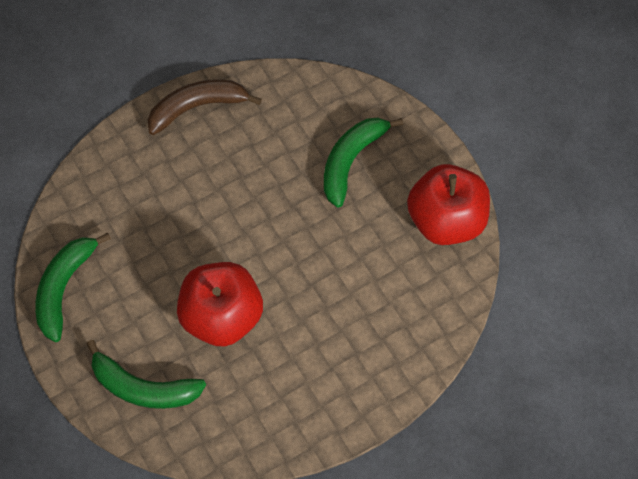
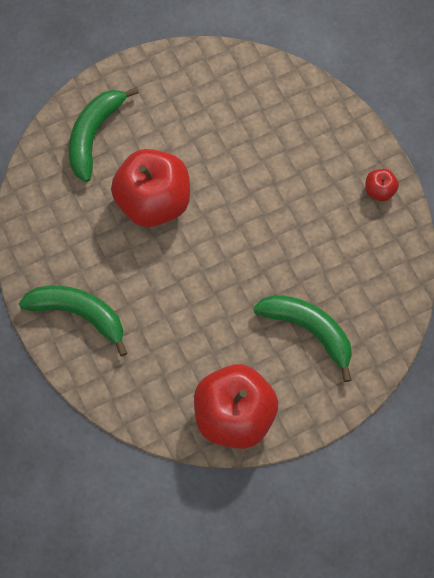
camera: 95 degrees right, 5 degrees up
(64, 288) = (196, 74): green banana -> green banana (79, 314)
(197, 107) = (379, 190): brown banana -> red apple

